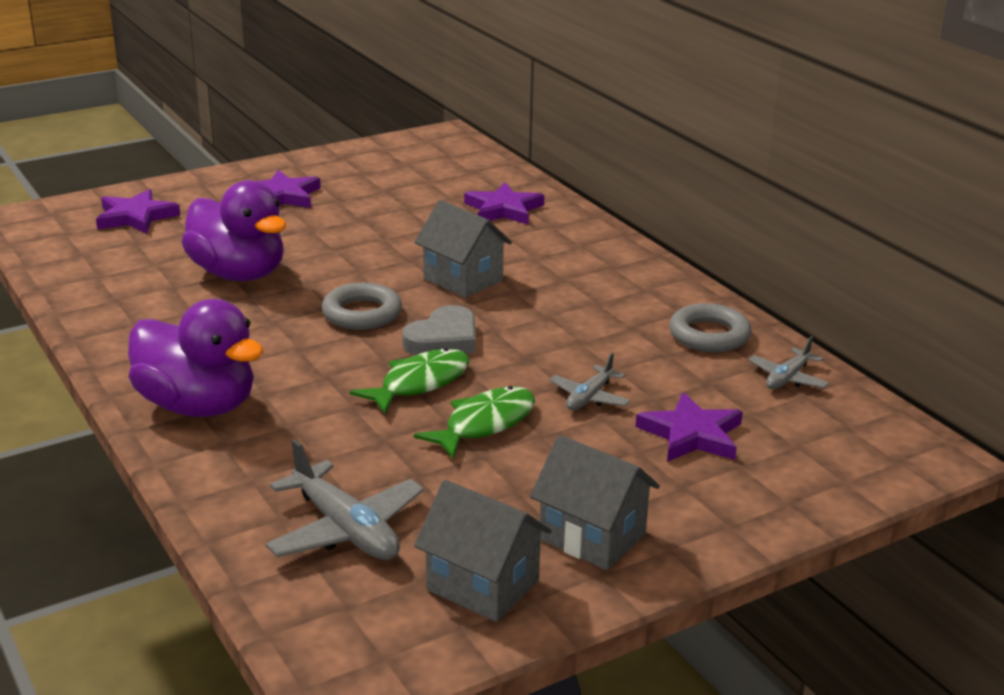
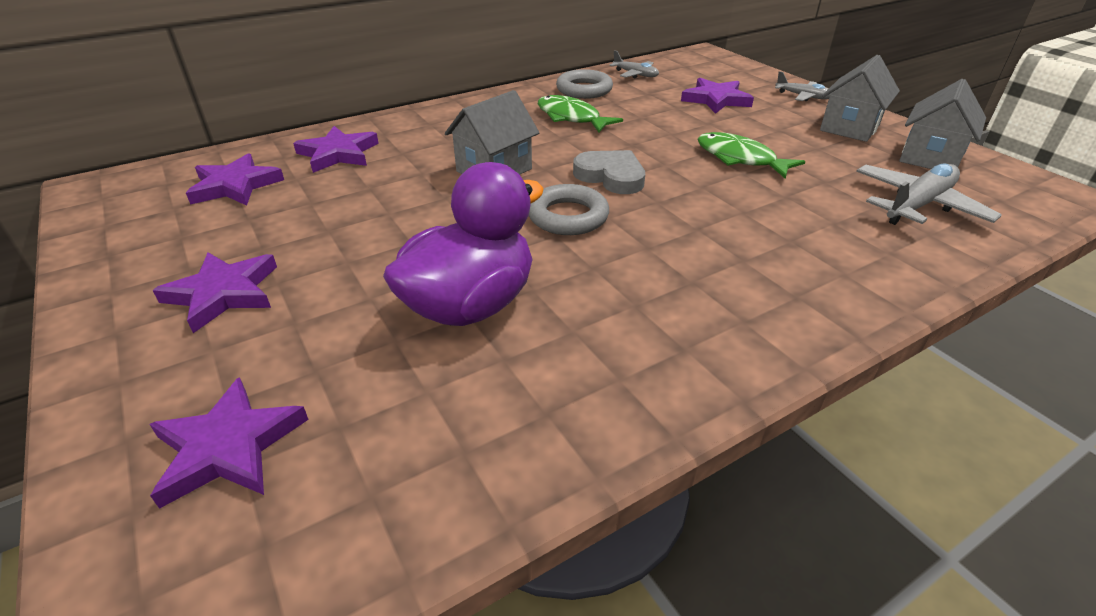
camera: 90 degrees left, 10 degrees up
(198, 406) = (789, 297): purple duck -> none
(419, 383) = (691, 184): green fish -> green fish (571, 118)
(441, 178) = (235, 186): none -> purple star
(589, 397) = (684, 125): grey plane -> grey plane (803, 96)

